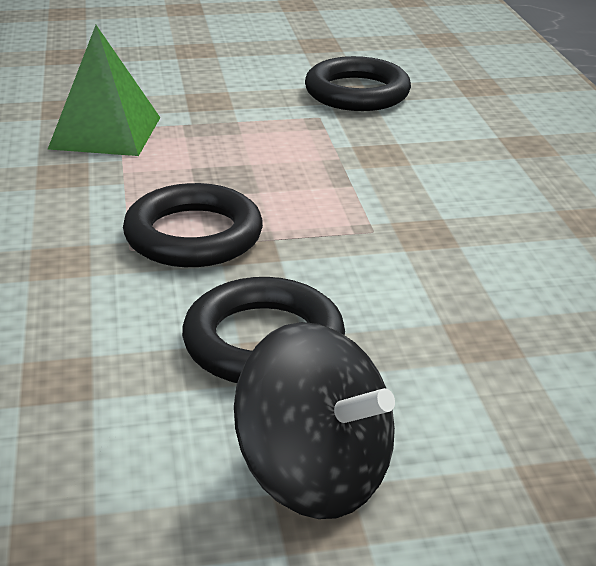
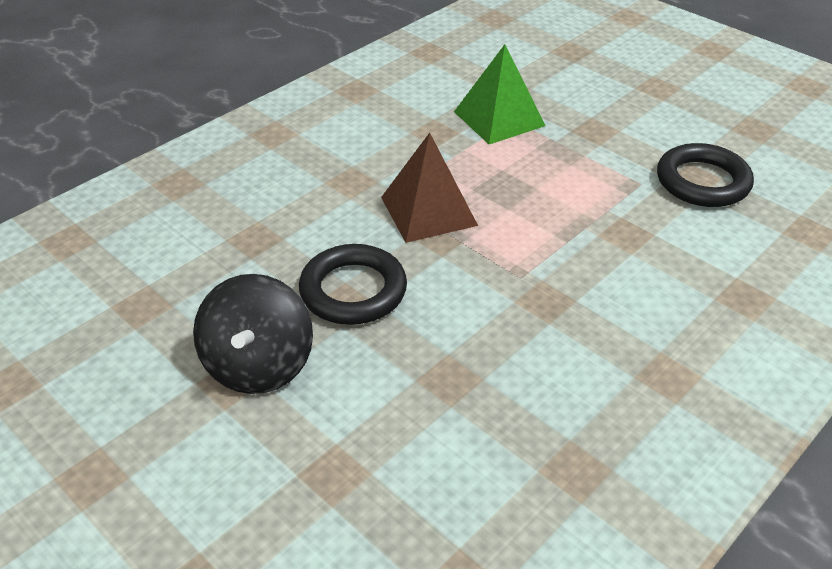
camera: 55 degrees right, 10 degrees up
(193, 235) = (428, 211): black ring -> brown pyramid

